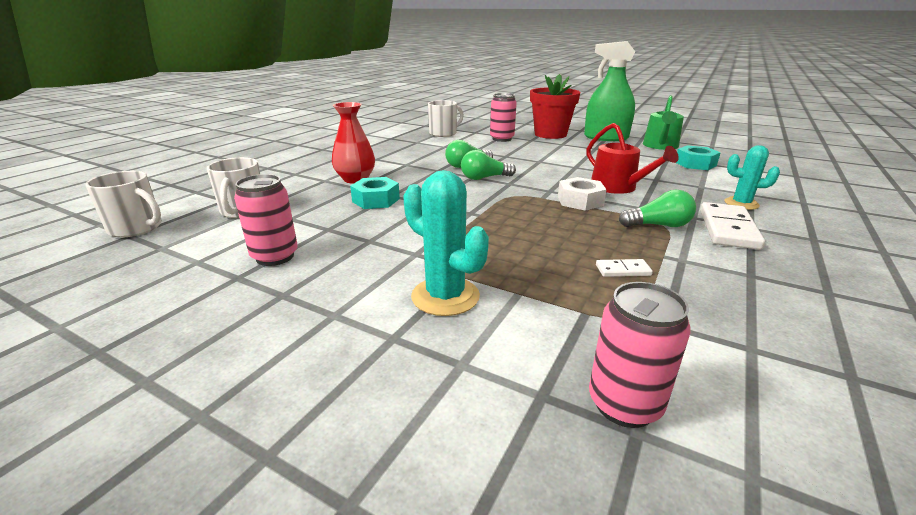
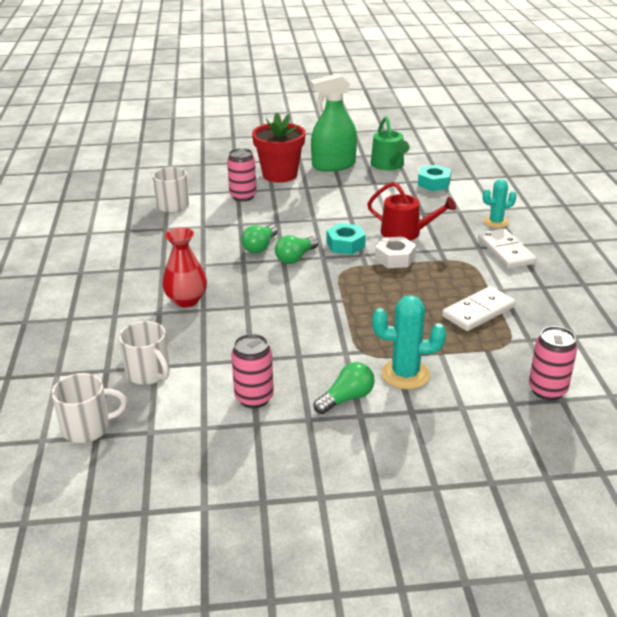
camera: 35 degrees left, 5 degrees up
(376, 200) = (243, 317): turquoise nut -> turquoise nut (345, 245)
(623, 270) = (478, 312): white domino -> white domino, size x2.04
(658, 225) = (465, 264): green light bulb -> green light bulb (346, 399)

